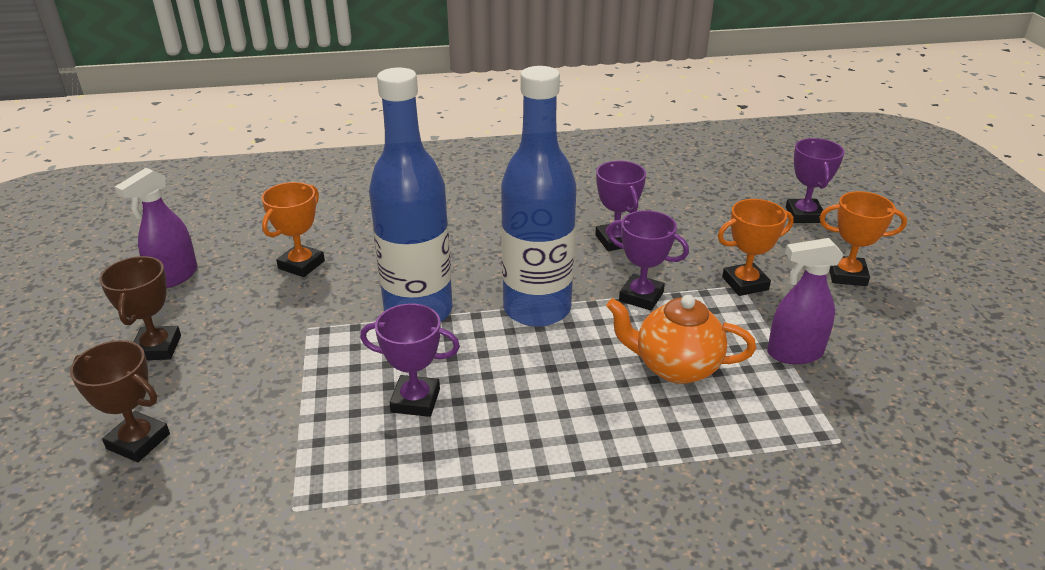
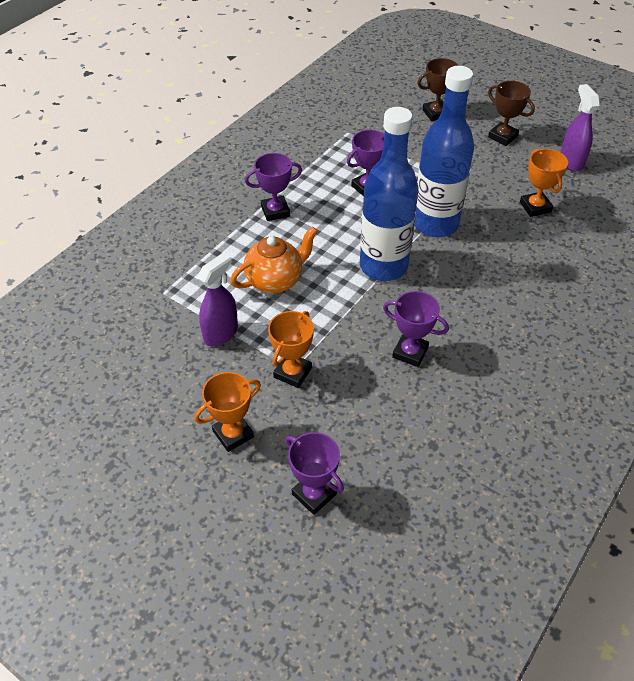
camera: 135 degrees right, 15 degrees up
(641, 297) = (341, 315): purple trophy -> purple trophy (275, 211)

